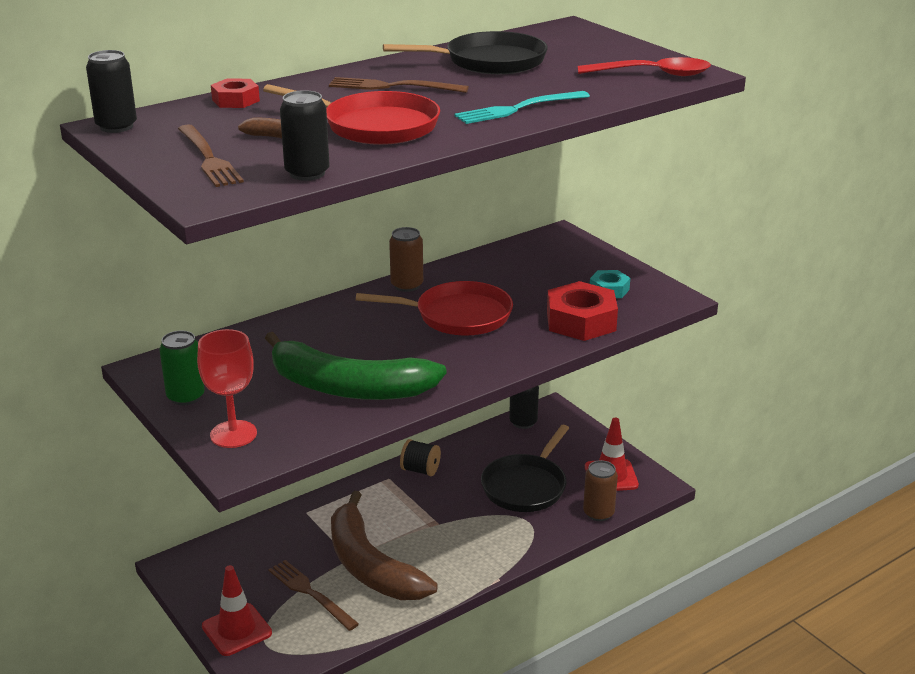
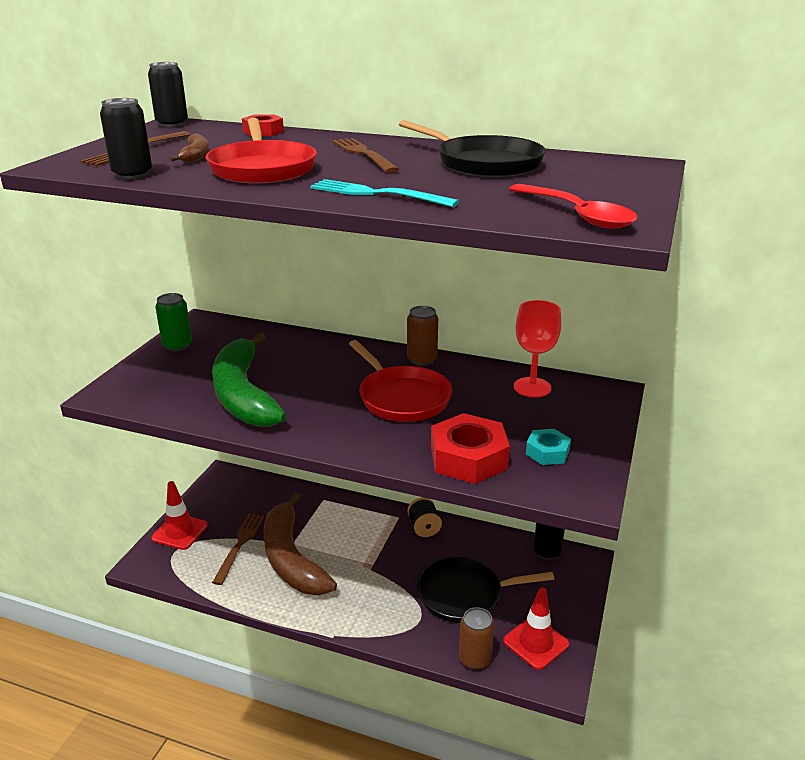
camera: 55 degrees right, 0 degrees up
(233, 434) = (143, 378): red goblet -> red goblet (532, 387)
(370, 566) = (291, 558): brown banana -> brown banana turned 45 degrees counterclockwise

